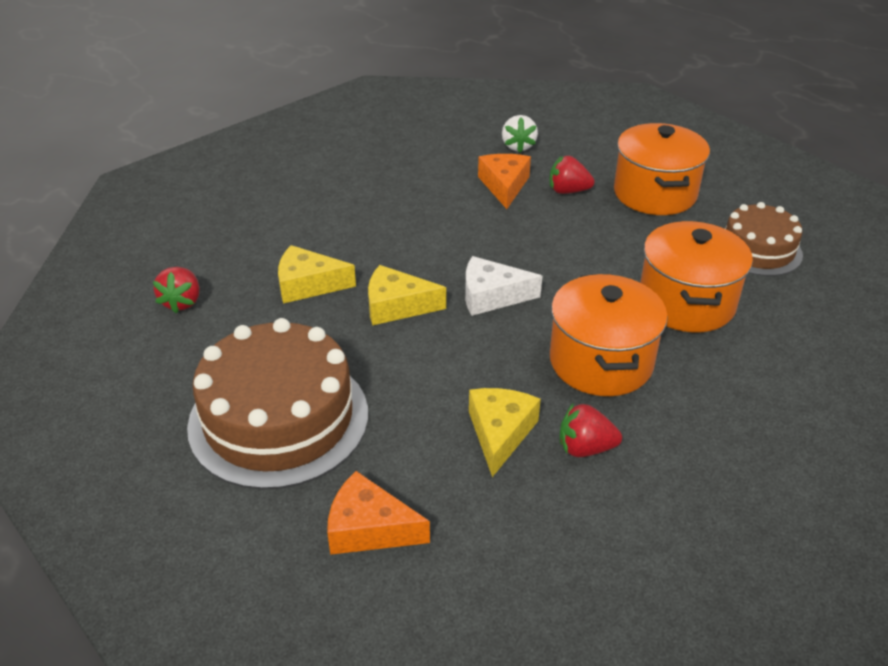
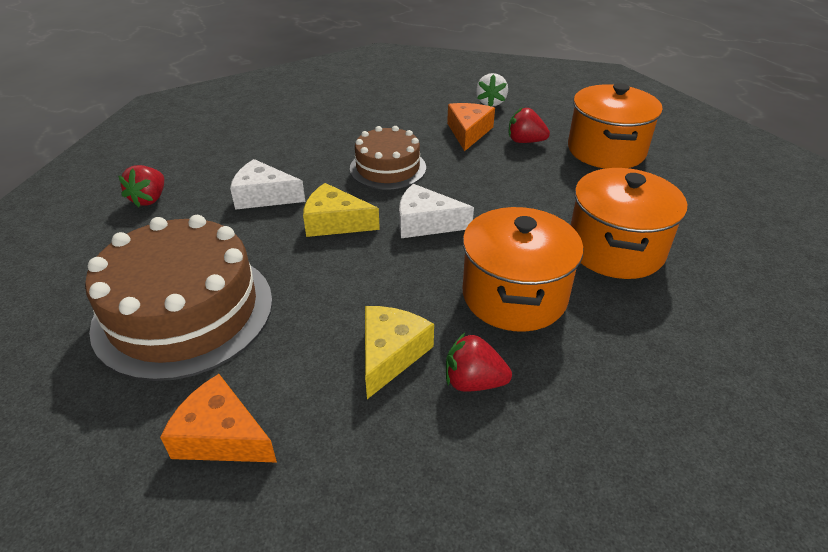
camera: 10 degrees right, 0 degrees up
(308, 285) = (264, 196): yellow cheese -> white cheese
(758, 250) = (698, 208): brown cake -> brown cake (388, 168)

